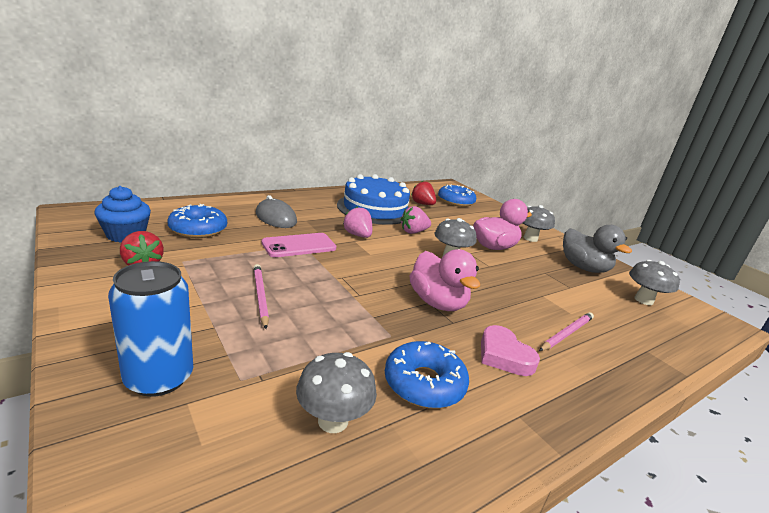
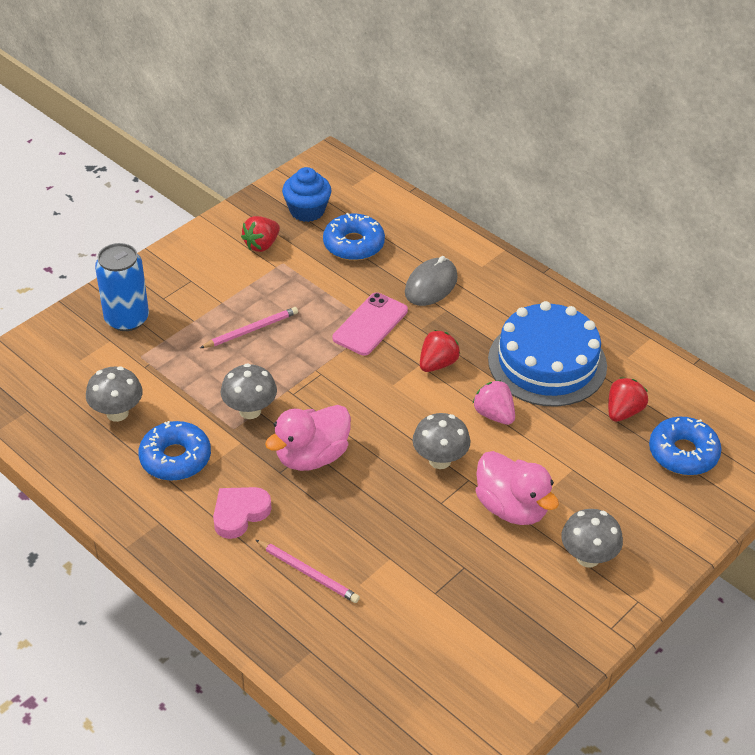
camera: 80 degrees right, 20 degrees up
(299, 246) = (370, 324): pink phone -> pink phone turned 75 degrees clockwise
(357, 235) = (437, 364): pink strawberry -> red strawberry
(583, 267) = (517, 620): grey duck -> none
(643, 300) = (449, 682): grey mushroom -> grey mushroom (250, 411)

